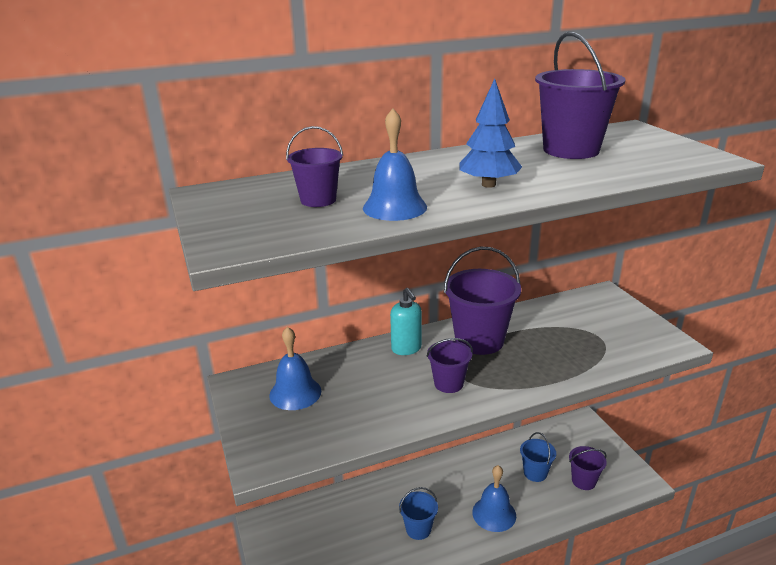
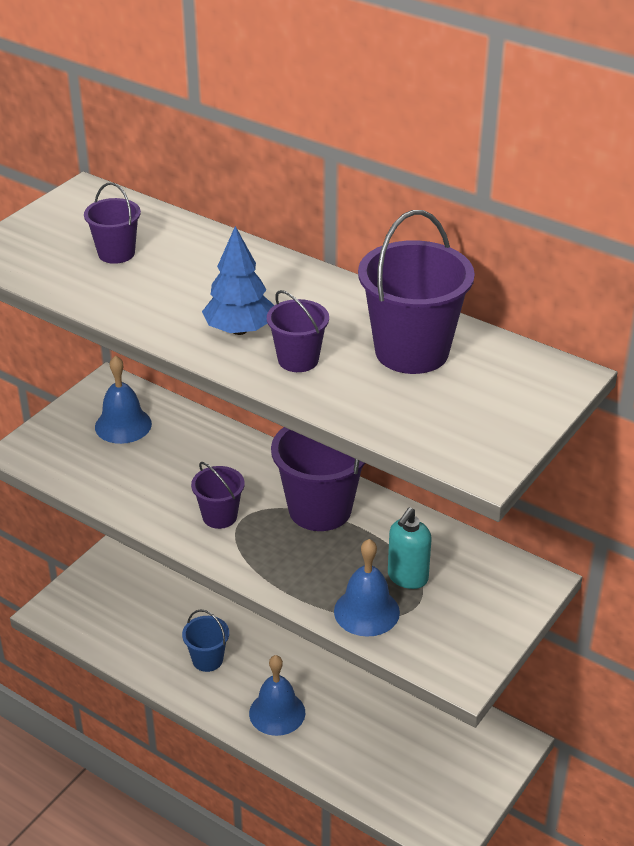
camera: 55 degrees right, 10 degrees up
(394, 207) = (133, 298): blue bell -> blue bell (366, 611)
(406, 349) = (256, 463): turquoise soap dispenser -> turquoise soap dispenser (407, 577)
(535, 473) = (372, 726): blue bucket -> none
(583, 481) = (397, 777): purple bucket -> purple bucket (298, 360)

